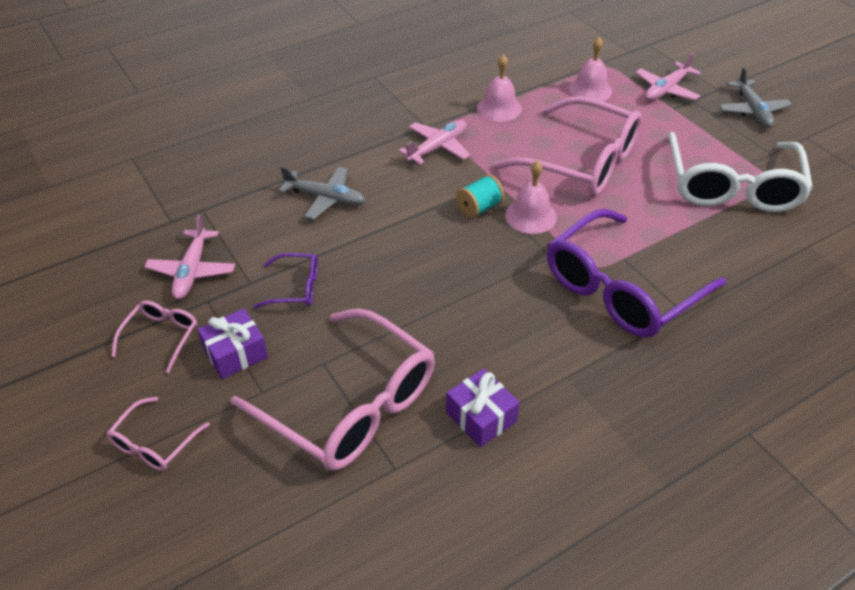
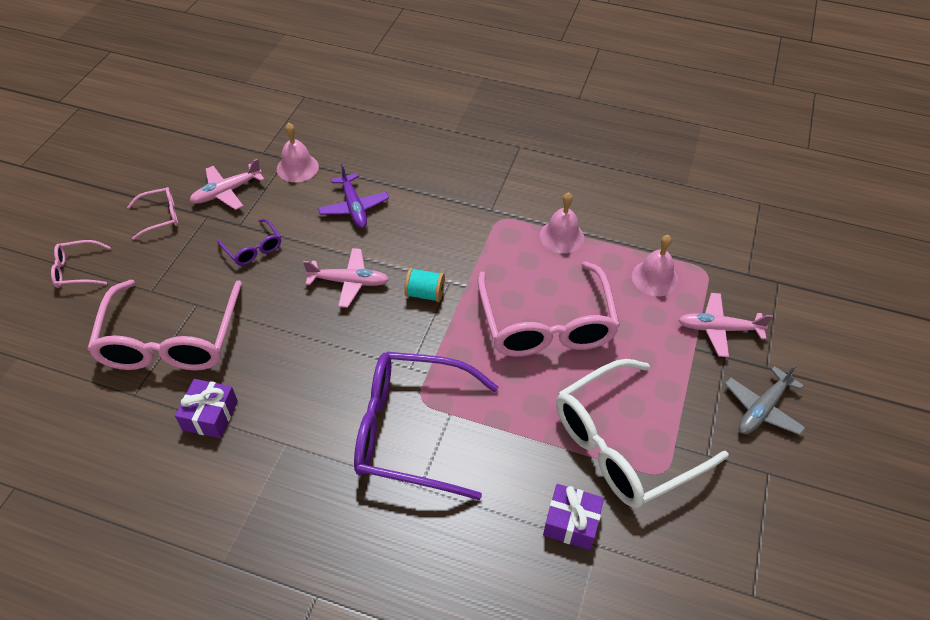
camera: 50 degrees right, 5 degrees up
(235, 353) = (173, 258): purple gift -> purple gift (571, 523)
(325, 198) = (354, 207): grey plane -> purple plane
(437, 148) = (471, 230): pink plane -> pink plane (349, 282)
(530, 216) = (445, 329): pink bell -> pink bell (297, 167)

